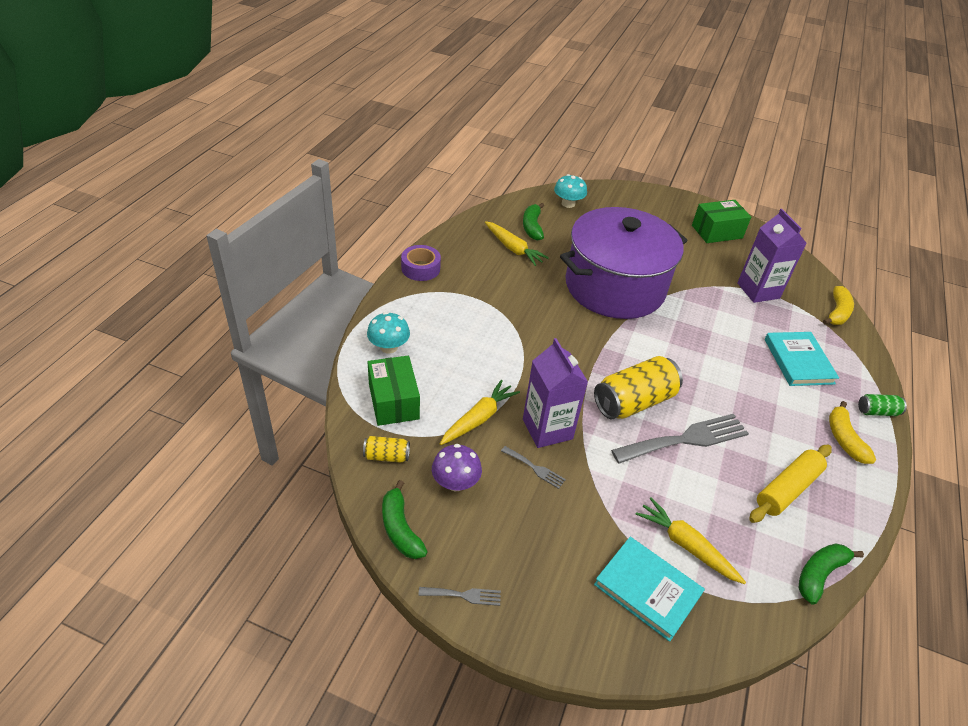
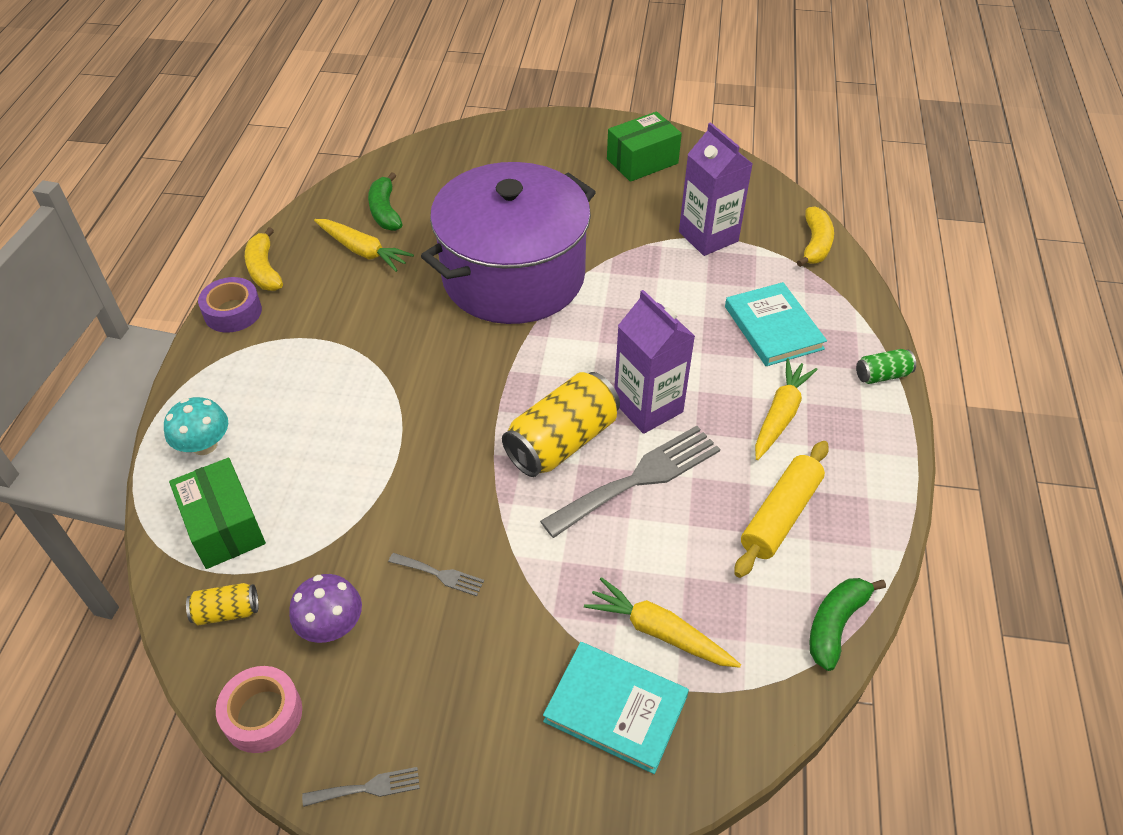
camera: 10 degrees left, 5 degrees up
(400, 528) = (263, 714): green banana -> pink tape
(478, 418) = (350, 521): yellow carrot -> yellow carrot (780, 415)
(547, 429) = (449, 512): purple carton -> purple carton (648, 407)
(568, 204) = (431, 164): turquoise mushroom -> none
(844, 439) = (844, 425): yellow banana -> yellow banana (264, 269)

